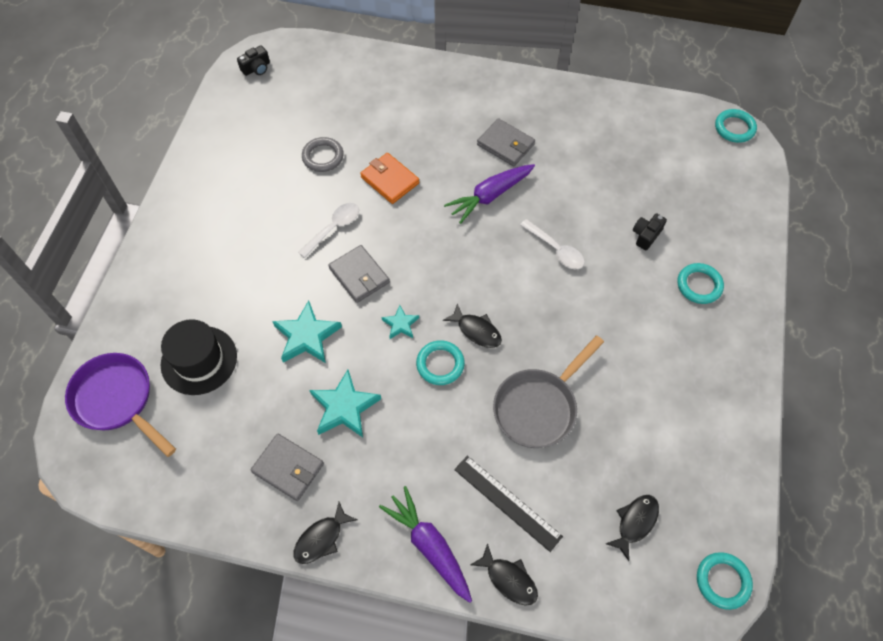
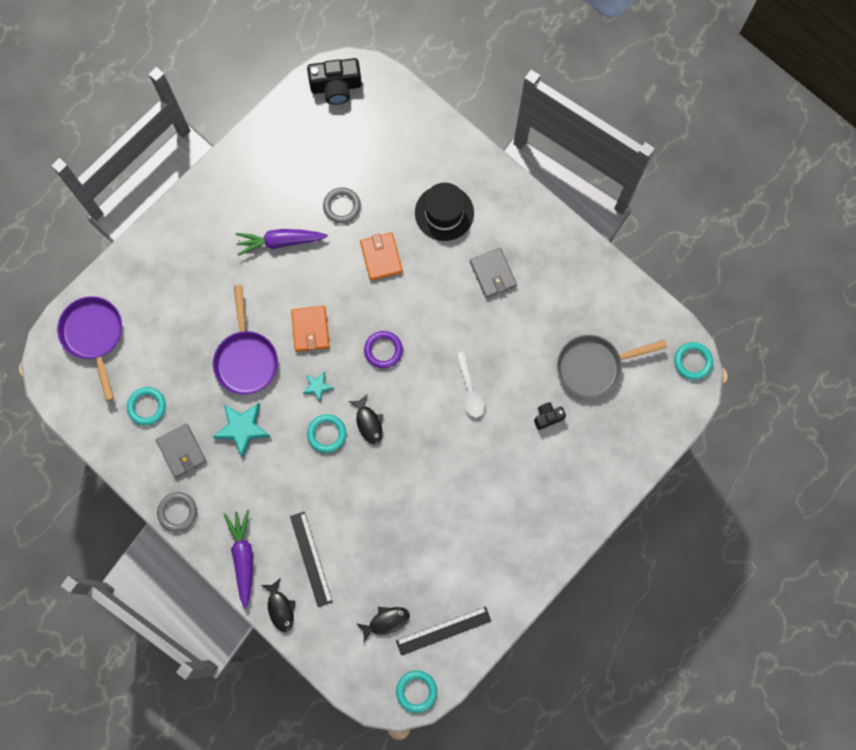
camera: 30 degrees right, 15 degrees up
(199, 360) = (162, 335): black hat -> black hat (444, 213)
(256, 68) = (336, 87): black camera -> black camera, size x1.82
(307, 336) = (246, 359): turquoise star -> purple pan
(321, 538) = (177, 512): black fish -> grey ring
(334, 228) = (314, 277): white spoon -> none
(359, 275) = (310, 329): grey wallet -> orange wallet
(446, 257) = (383, 350): none -> purple ring
(490, 196) = (450, 315): purple carrot -> purple carrot (280, 242)
(538, 407) = (375, 505): grey pan -> grey pan (594, 366)
(699, 285) = (558, 480): turquoise ring -> turquoise ring (147, 406)
(701, 495) = (443, 630): none -> black ruler

